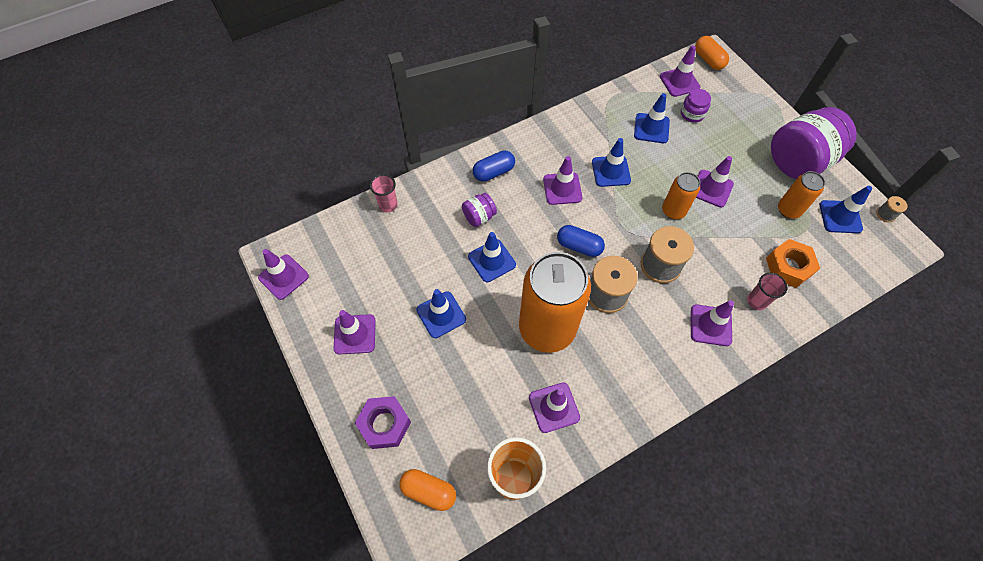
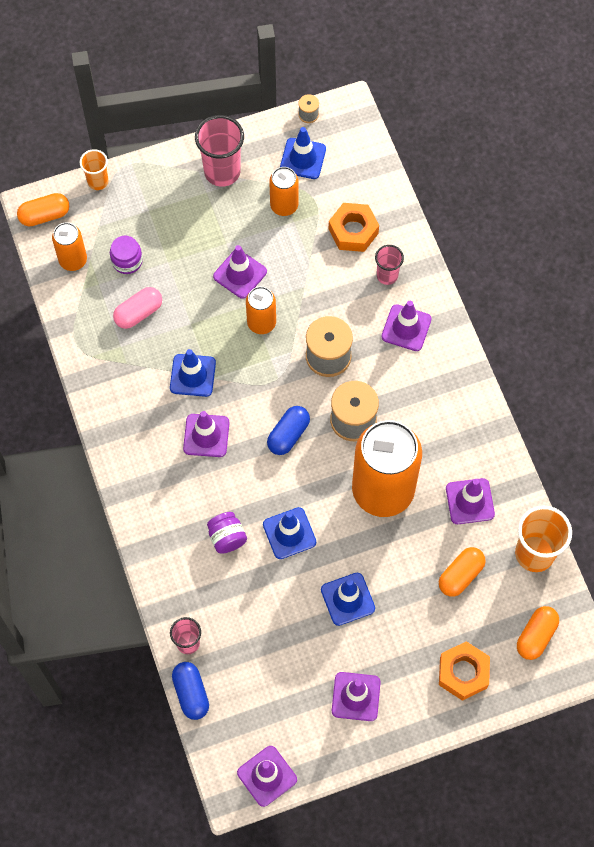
camera: 80 degrees left, 5 degrees up
(384, 424) = (463, 673): purple nut -> orange nut
(479, 409) = (460, 575): none -> orange capsule
(494, 172) = (165, 510): blue capsule -> blue capsule (191, 693)
(651, 128) = (139, 313): blue traffic cone -> pink capsule
(679, 82) = (73, 260): purple traffic cone -> orange can
(751, 85) = (98, 181): none -> orange cup
(798, 161) = (222, 172): purple jar -> pink cup

